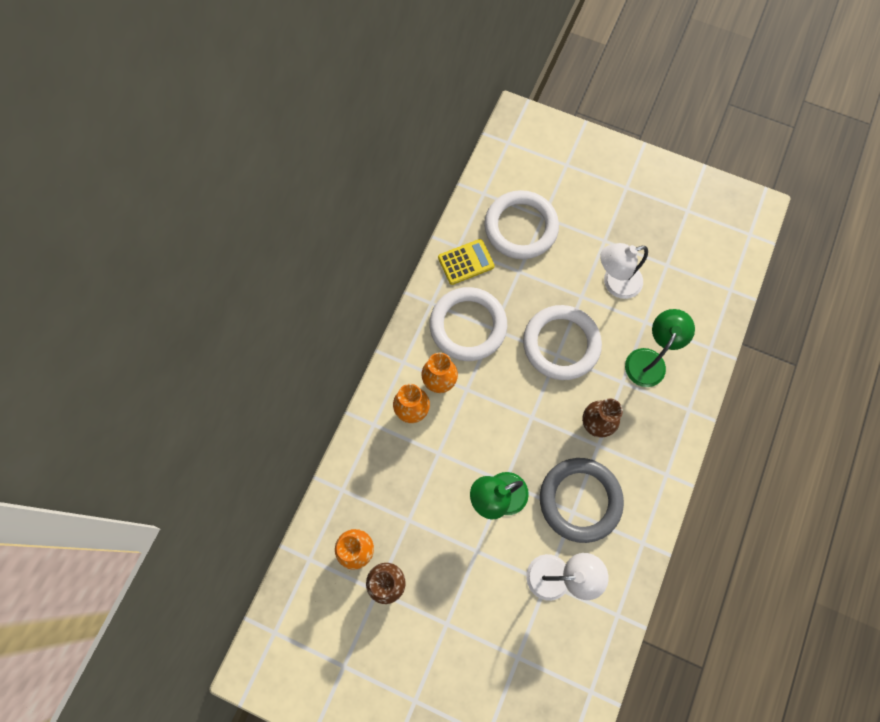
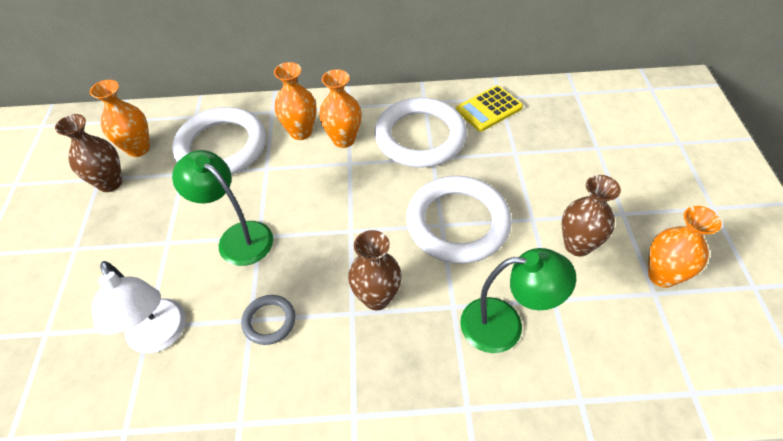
camera: 65 degrees right, 20 degrees down
(466, 262) = (489, 109): yellow calculator -> yellow calculator turned 105 degrees clockwise
(520, 227) = (566, 134): white ring -> white ring (222, 147)
(580, 500) = (269, 321): grey ring -> grey ring, size x0.46
(614, 283) = (577, 245): white lamp -> brown vase
(658, 252) = (662, 275): none -> orange vase

